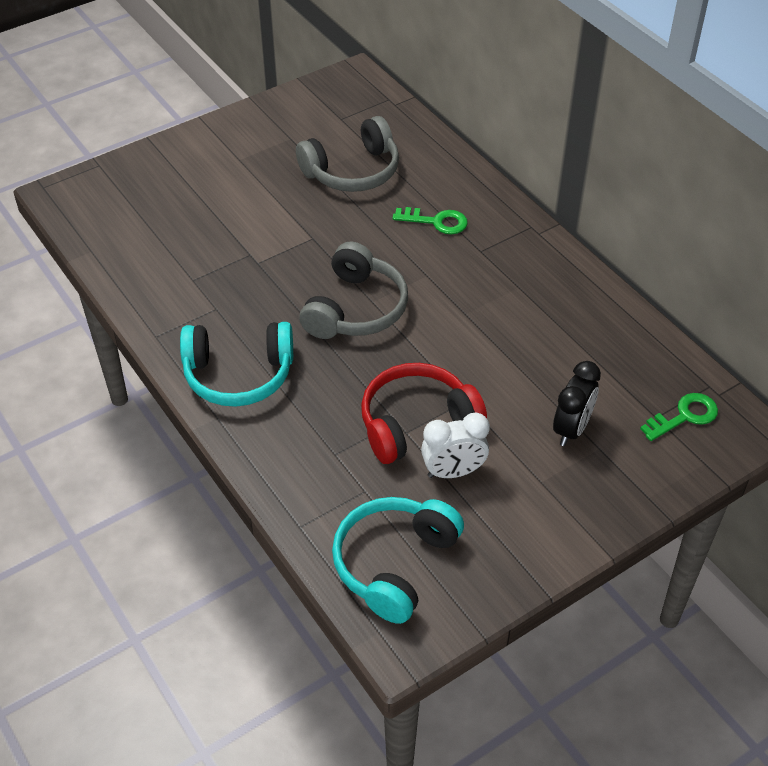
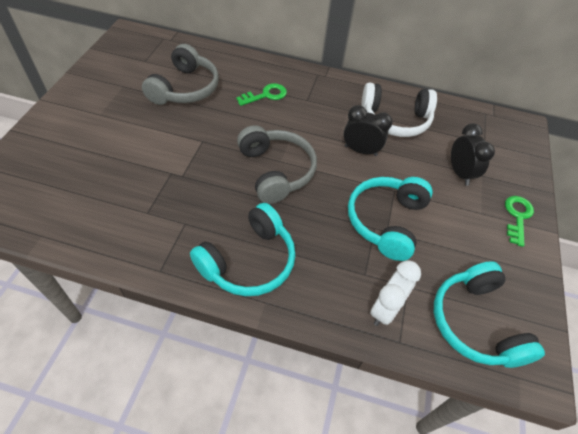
camera: 45 degrees left, 5 degrees up
(417, 423) = (386, 221): red headphones -> turquoise headphones
(453, 472) = (437, 238): white clock -> white clock (385, 309)
(477, 339) = (360, 151): none -> black clock
(566, 328) = (395, 119): none -> white headphones
(684, 416) = (494, 135): green key -> green key (517, 217)

